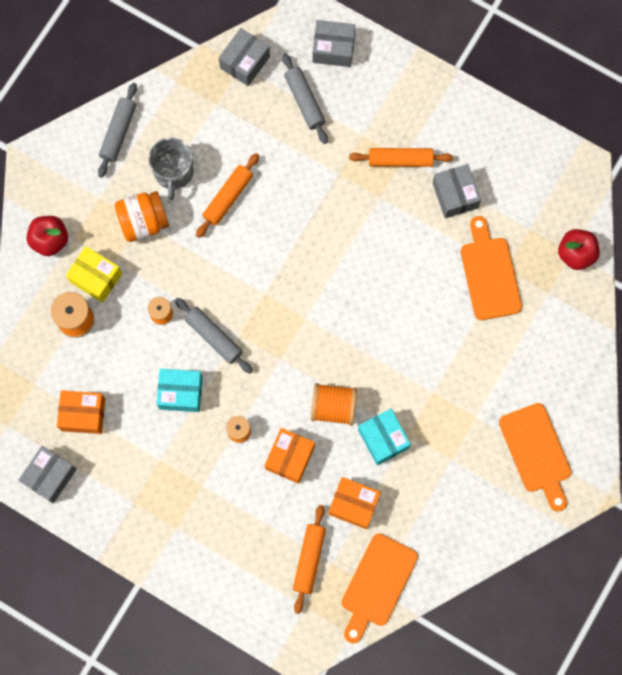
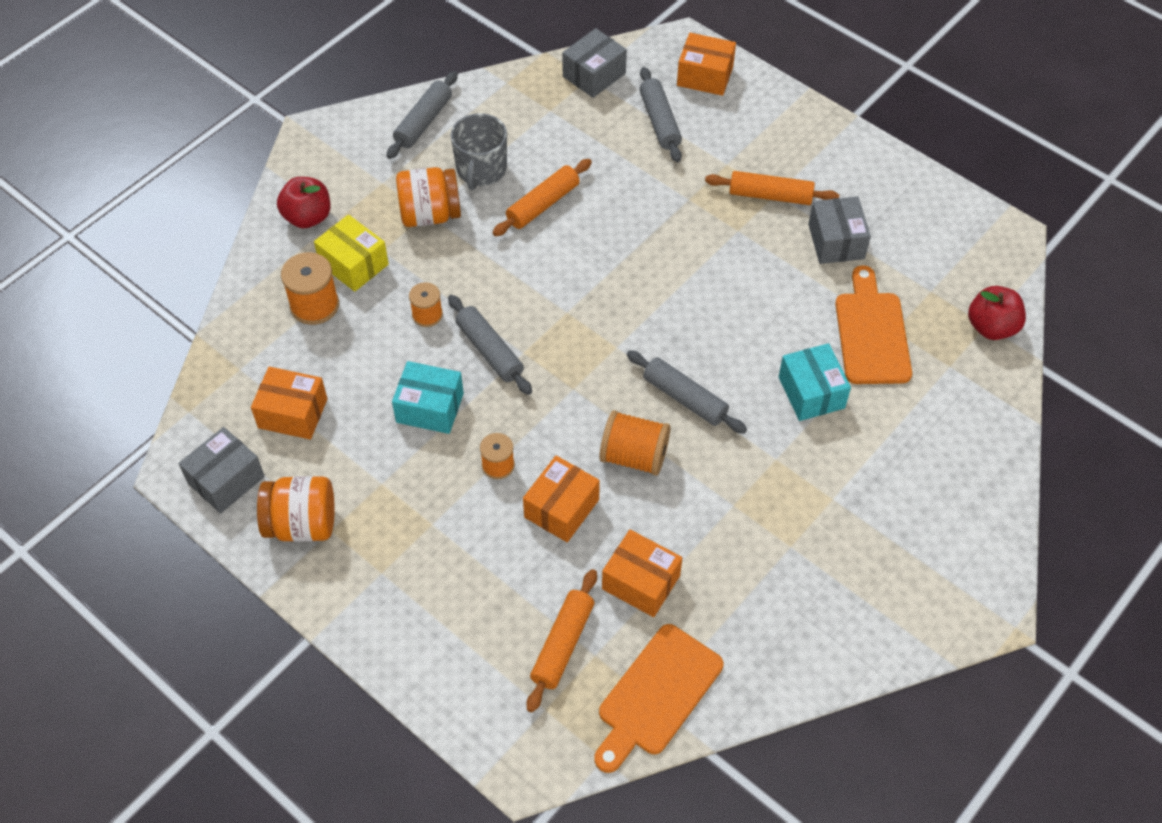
camera: 10 degrees right, 20 degrees down
(112, 501) = (302, 524): none -> orange jar
(333, 49) = (705, 76): grey box -> orange box
(362, 353) = (685, 398): none -> grey rolling pin
(383, 439) = (697, 505): turquoise box -> turquoise box (811, 392)
(536, 452) = (915, 556): orange cutting board -> none

